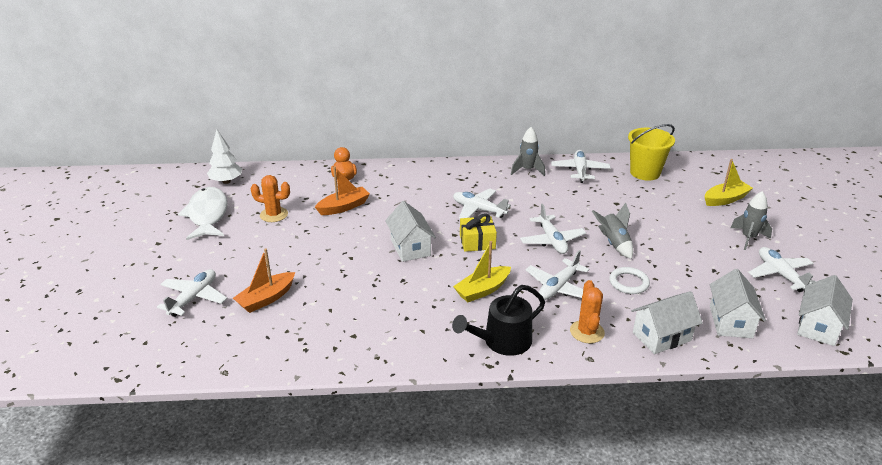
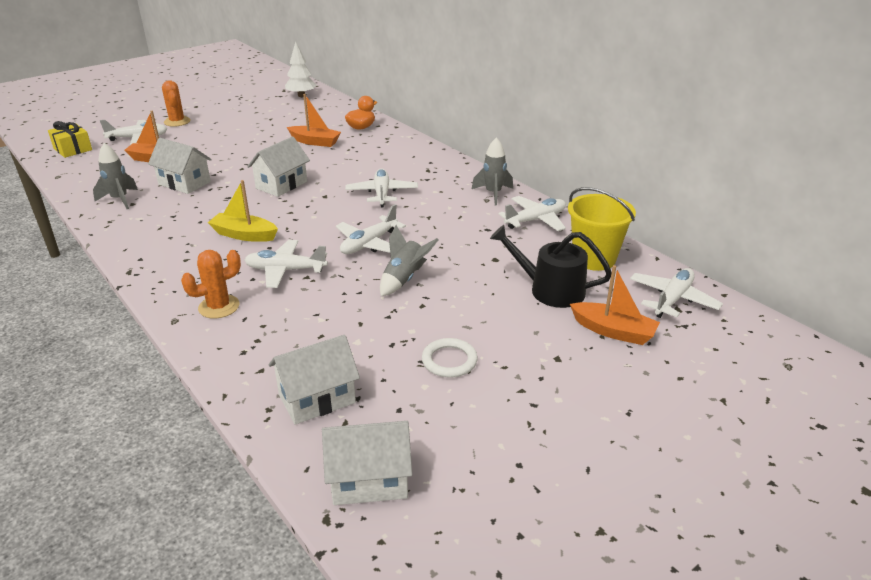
camera: 55 degrees right, 0 degrees up
(207, 215) = (248, 106): white fish -> none
(274, 215) = (273, 124): orange cactus -> orange cactus (177, 122)
(477, 242) = (323, 209): yellow gift -> yellow gift (73, 149)
(502, 341) = (169, 267): black watering can -> black watering can (550, 290)
(628, 283) = (333, 308): white ring -> white ring (449, 361)
(661, 336) = (246, 355): white house -> white house (184, 183)
(725, 199) = (613, 331): yellow boat -> orange boat
(748, 238) = (534, 372): grey rocket -> grey rocket (120, 200)
(780, 274) = (470, 418): white plane -> white plane (672, 299)

